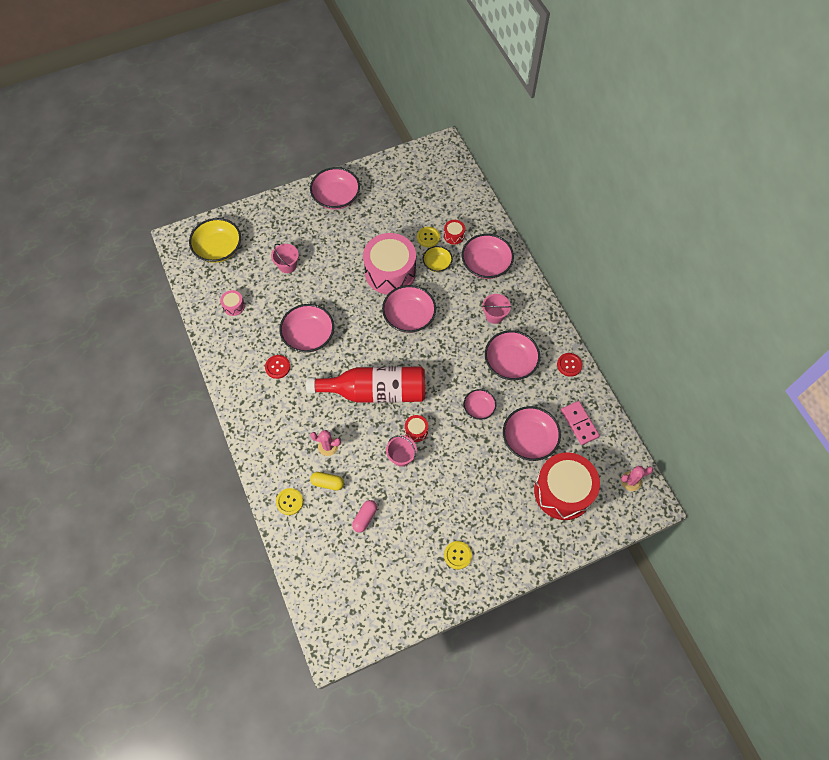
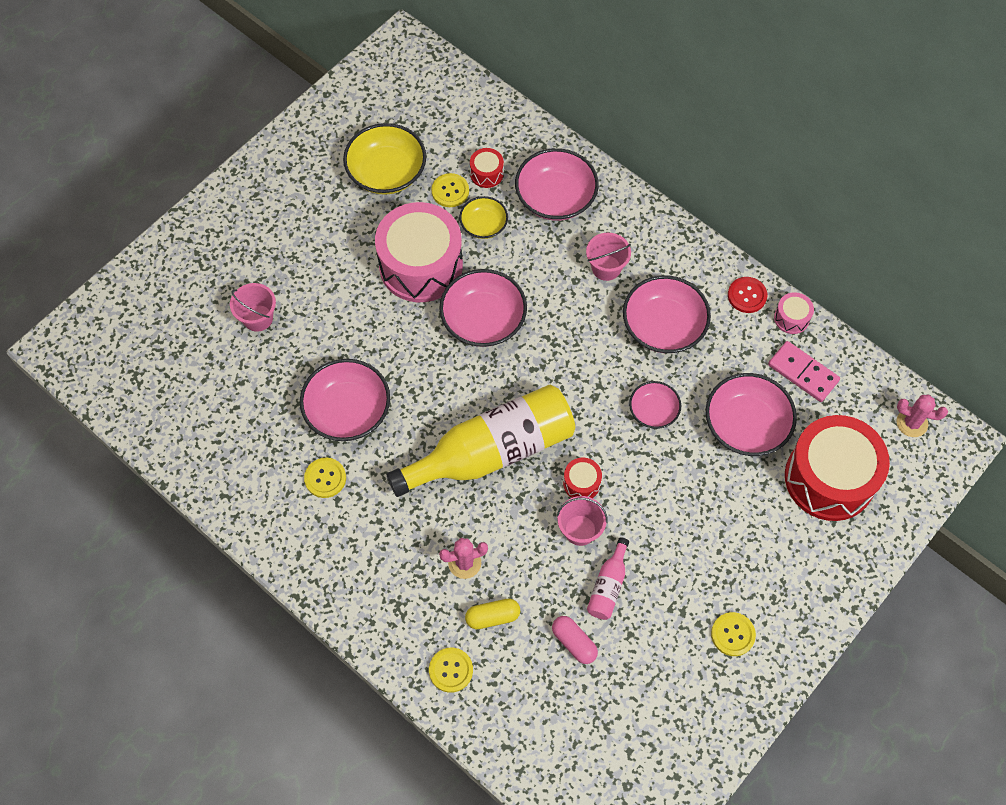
camera: 25 degrees left, 0 degrees up
(218, 248) = (134, 335): yellow bowl -> yellow bowl (386, 172)
(234, 306) = (207, 414): pink drum -> pink drum (791, 318)
(277, 367) = (325, 478): red button -> yellow button
(336, 197) = (278, 184): pink bowl -> none
(365, 518) = (574, 642): pink capsule -> pink capsule turned 45 degrees counterclockwise
(375, 391) = (491, 452): red bottle -> yellow bottle
(401, 495) = (608, 586): none -> pink bottle
(631, 481) = (912, 423): pink cactus -> pink cactus turned 60 degrees clockwise

